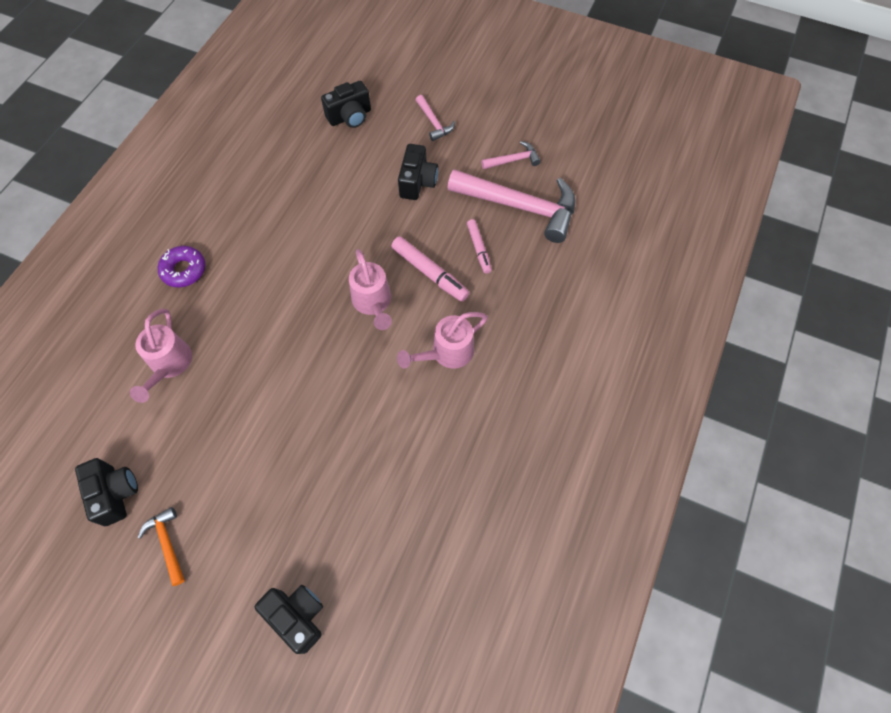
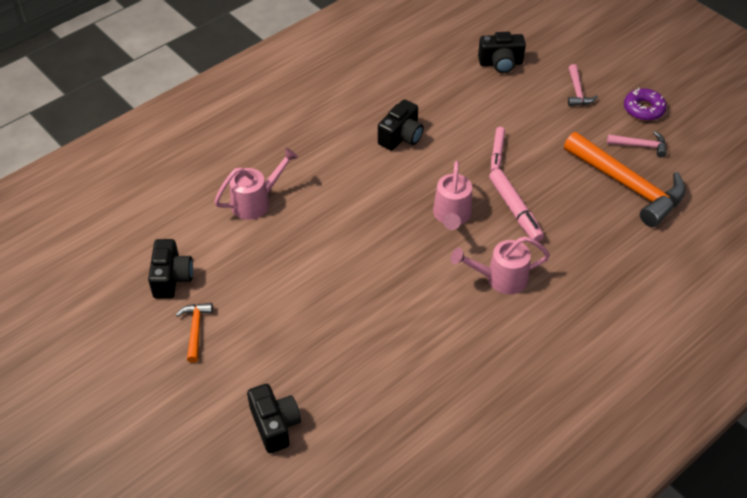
camera: 25 degrees right, 15 degrees down
(169, 365) = (256, 202): pink watering can -> pink watering can turned 150 degrees counterclockwise
(184, 270) = (300, 135): purple donut -> purple donut (643, 109)
(417, 182) = (538, 135): black camera -> black camera (401, 137)
(478, 249) = (571, 207): pink marker -> pink marker (497, 153)
(520, 207) = (628, 186): pink hammer -> orange hammer

